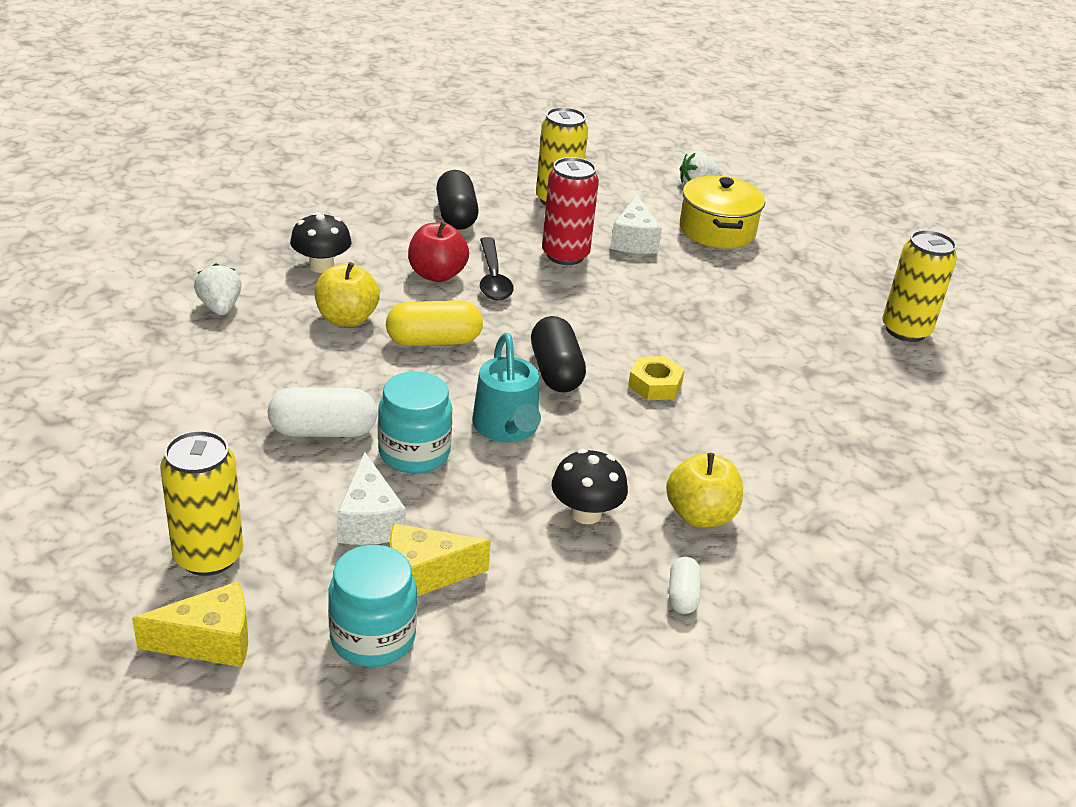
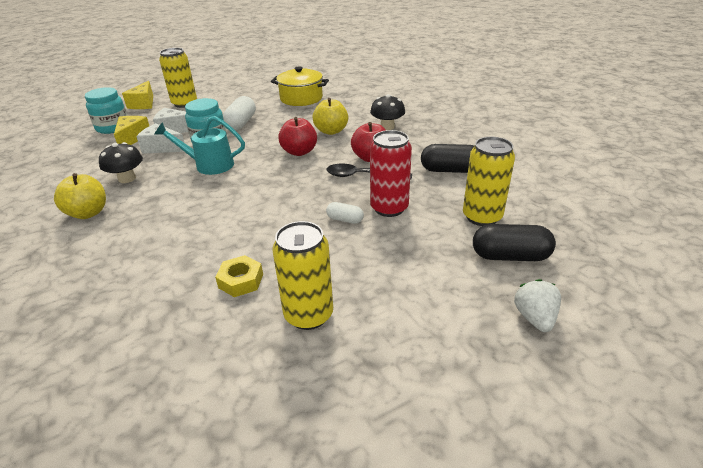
camera: 110 degrees right, 0 degrees up
(220, 307) = (352, 105): white strawberry -> none
(434, 341) = (299, 152): yellow capsule -> red apple
(556, 371) = (248, 185): black capsule -> black capsule (510, 256)
(633, 241) = (409, 246): white cheese -> white cheese (162, 148)
(655, 385) = (211, 220): yellow nut -> yellow nut (241, 281)
(682, 595) = (46, 196): white capsule -> white capsule (345, 220)
(717, 230) = (428, 308): yellow pot -> yellow pot (301, 98)
(905, 330) = (187, 415): yellow can -> yellow can (308, 315)

